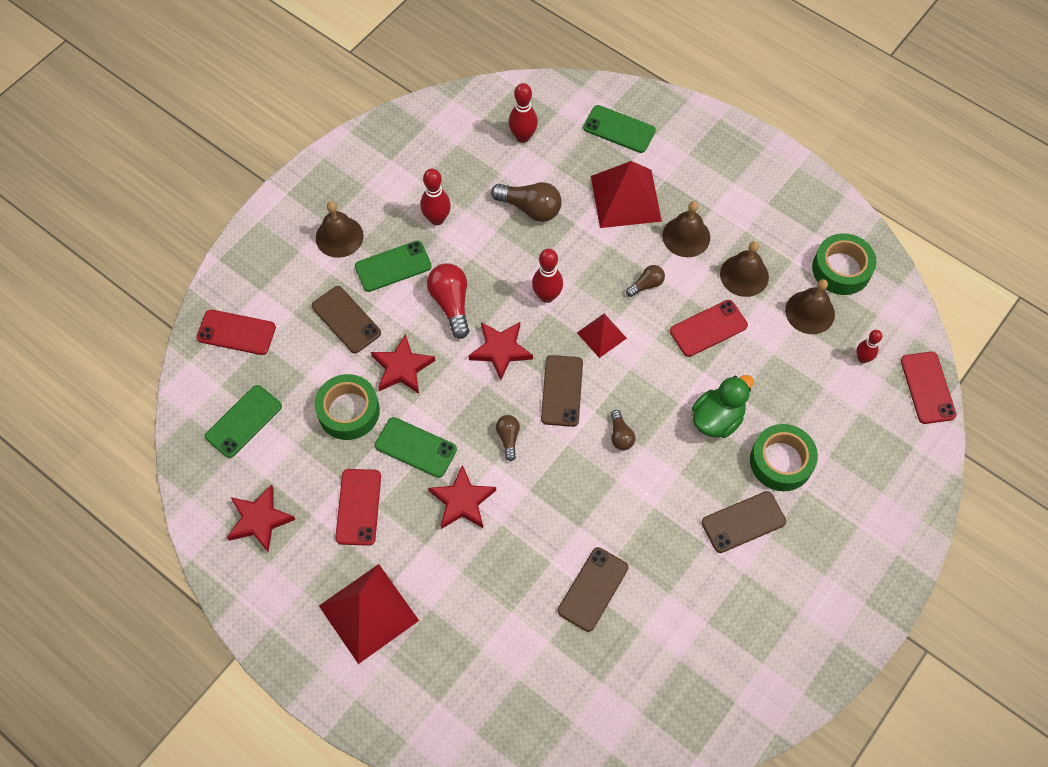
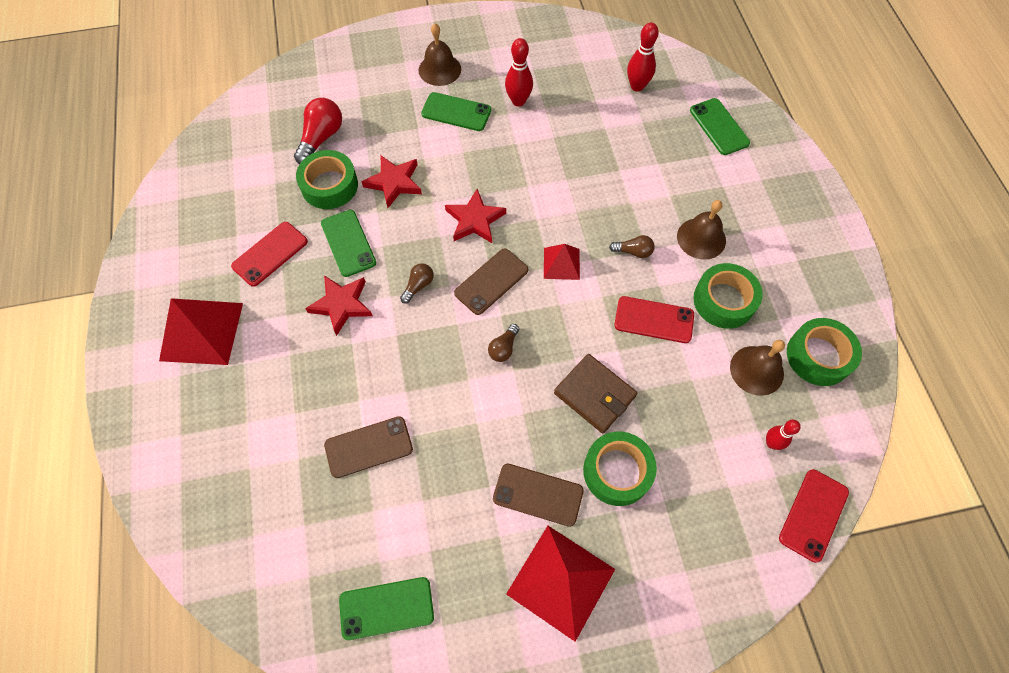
camera: 40 degrees right, 0 degrees up
(236, 332) = (312, 85): red phone -> none
(244, 421) = (258, 143): green phone -> green phone (386, 608)
(260, 520) = (201, 213): red star -> none
(346, 319) = (389, 125): brown phone -> none
(451, 304) = (471, 164): red light bulb -> red light bulb (321, 138)
(530, 208) = (594, 138): brown light bulb -> none
(547, 296) = (547, 206): red bowling pin -> none
(626, 198) = (677, 178): red pyramid -> red pyramid (561, 581)
(717, 418) = (594, 395): green duck -> brown wallet
(744, 275) = (724, 301): brown bell -> green tape

